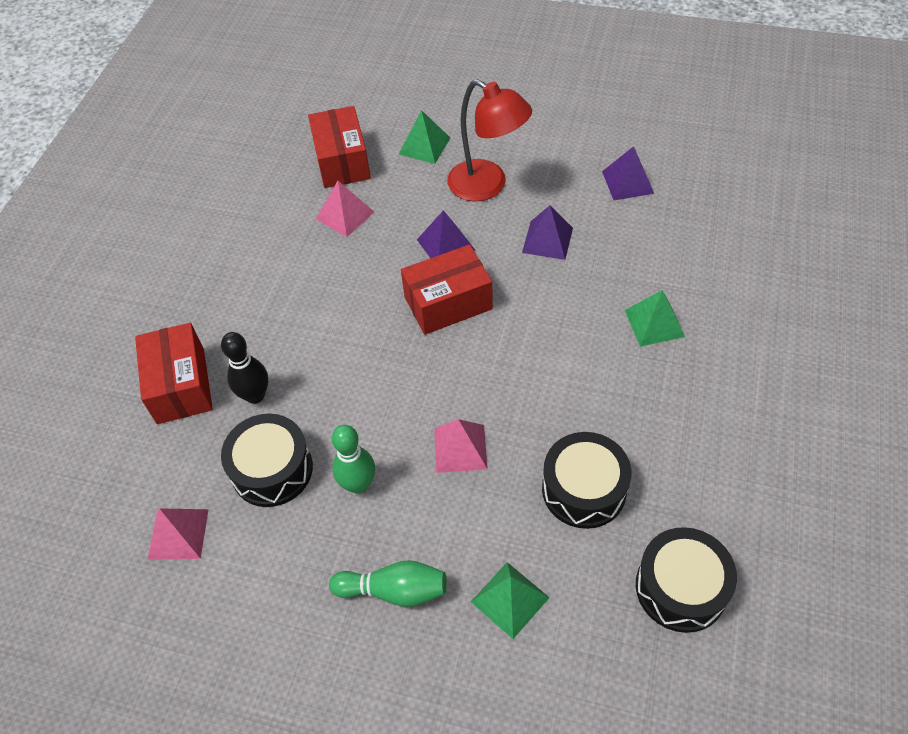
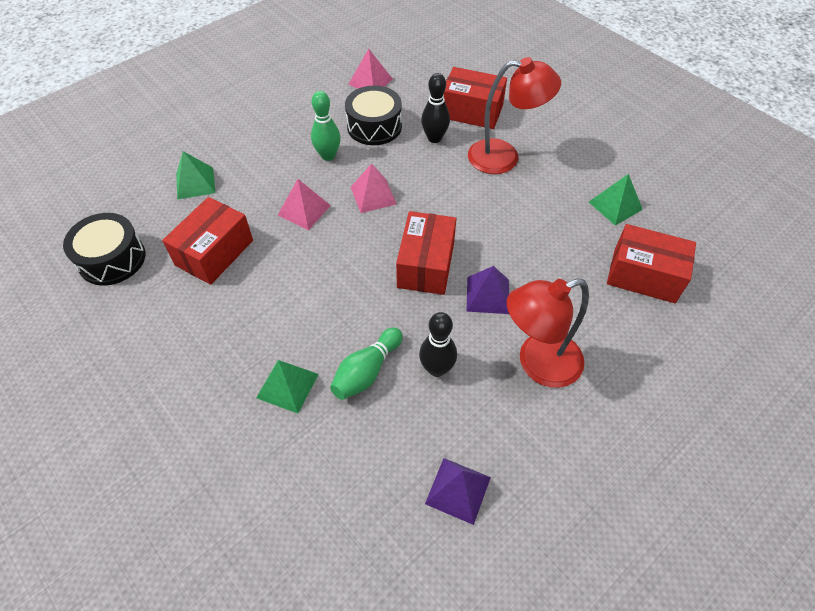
camera: 120 degrees right, 0 degrees up
(247, 317) = (504, 157): none -> red lamp
(345, 215) = (571, 248): pink pyramid -> pink pyramid (373, 195)
(394, 590) = (252, 142): green bowling pin -> green bowling pin (367, 371)
(424, 146) = (629, 346): green pyramid -> green pyramid (615, 205)
(547, 240) = (436, 369): purple pyramid -> black bowling pin
(584, 489) = (214, 253): black drum -> red box

